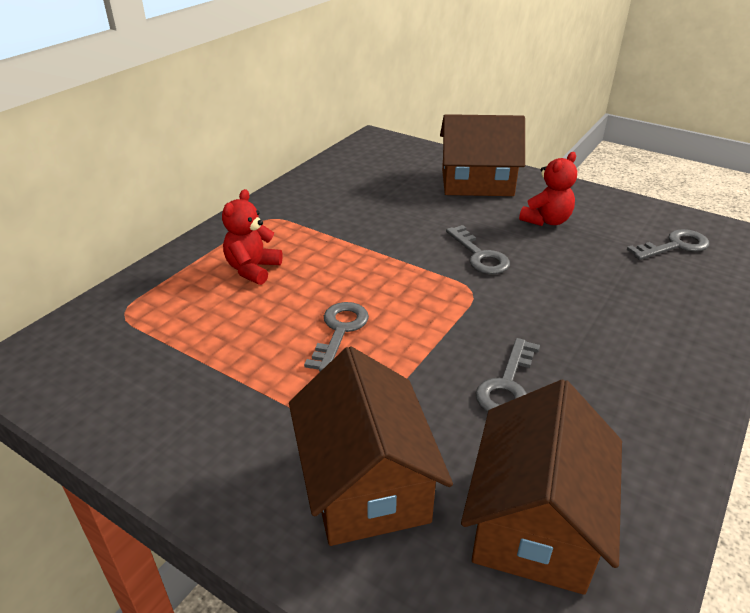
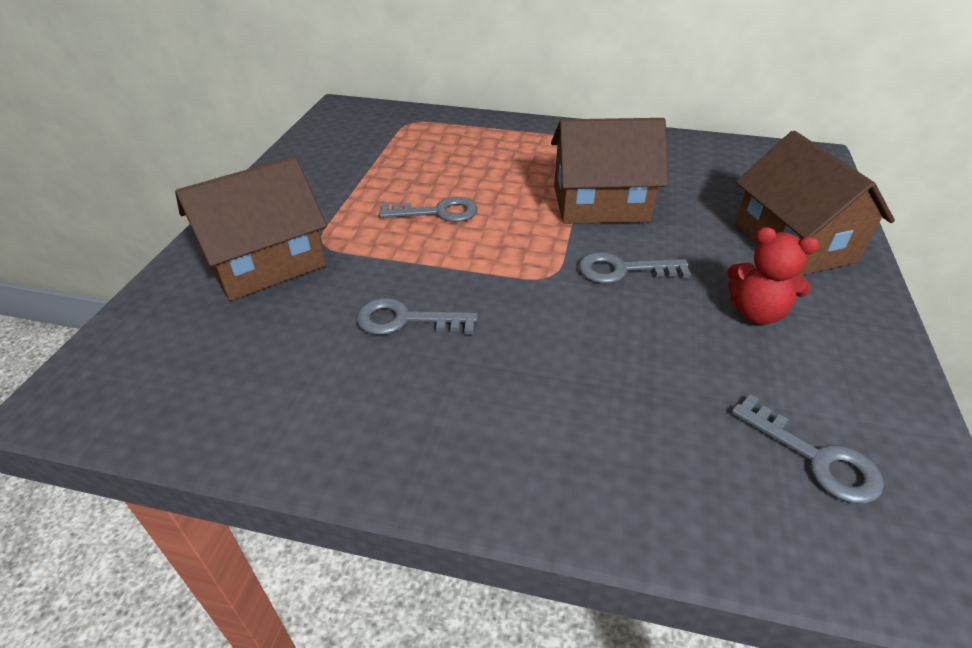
camera: 70 degrees right, 5 degrees up
(253, 269) = (498, 153): red teddy bear -> none
(479, 255) = (623, 270): grey key -> grey key turned 45 degrees clockwise
(535, 521) = (236, 358): brown house -> brown house (600, 203)

